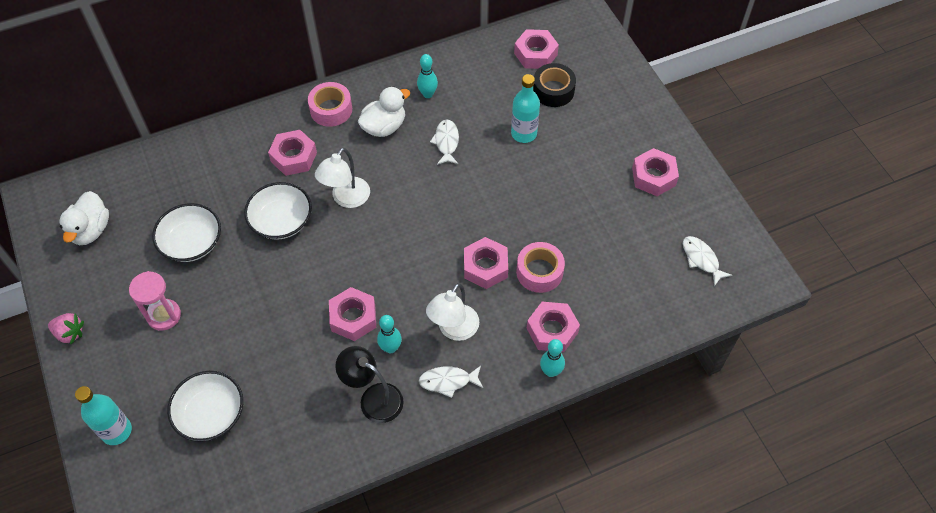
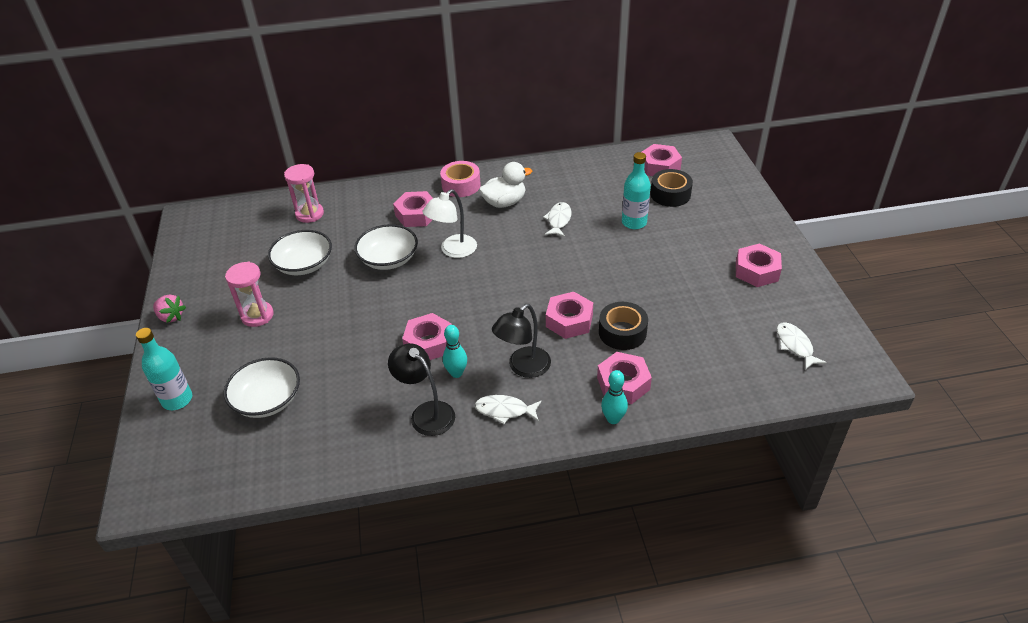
camera: 15 degrees right, 15 degrees down
(91, 230) = (222, 244): white duck -> none
(175, 174) = (309, 214): none -> pink hourglass
(428, 94) = (551, 184): turquoise bowling pin -> none
(454, 330) = (523, 367): white lamp -> black lamp
(539, 272) = (622, 332): pink tape -> black tape

